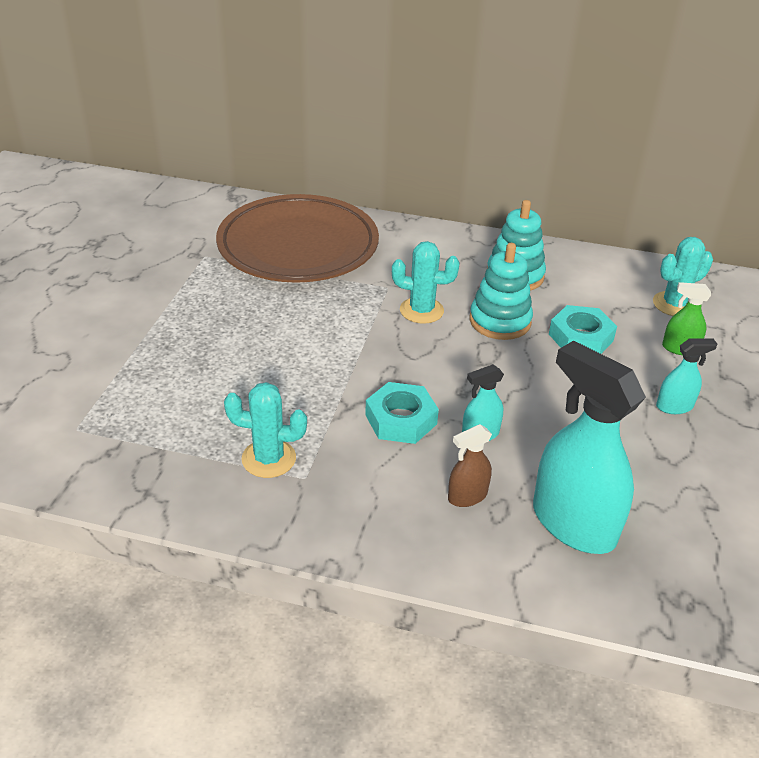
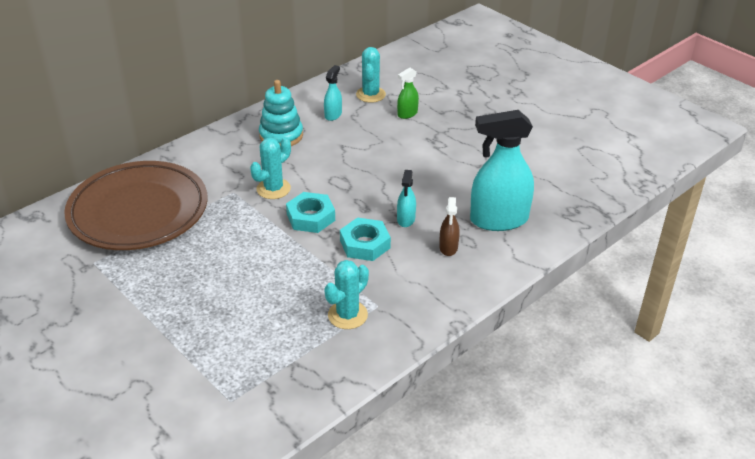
camera: 55 degrees left, 0 degrees up
(500, 321) = (317, 163): turquoise stacking toy -> none
(580, 337) = (363, 141): turquoise nut -> turquoise nut (311, 217)
(674, 406) = (448, 141): turquoise spray bottle -> turquoise spray bottle (333, 115)

